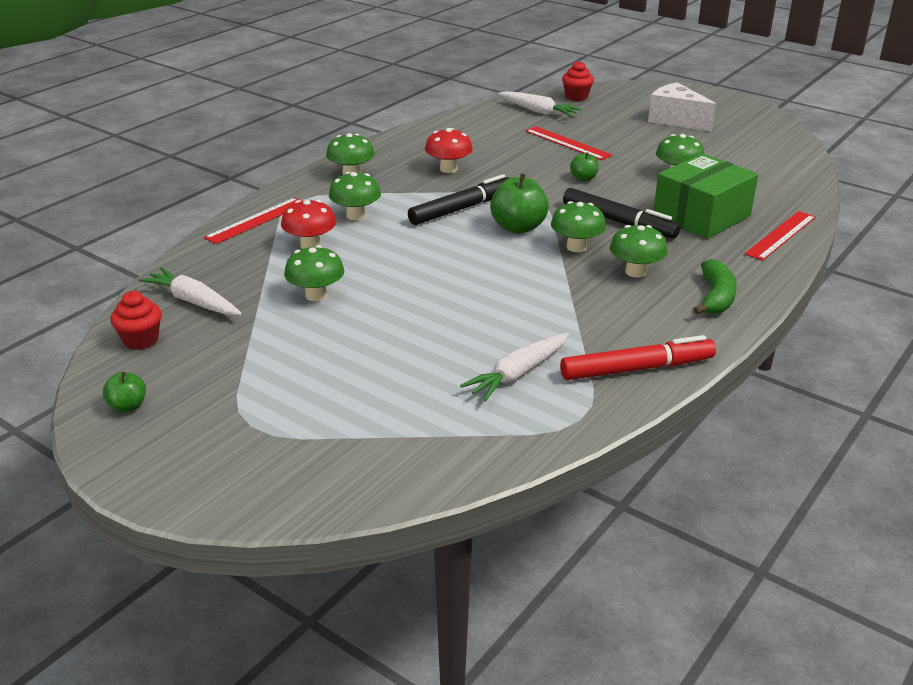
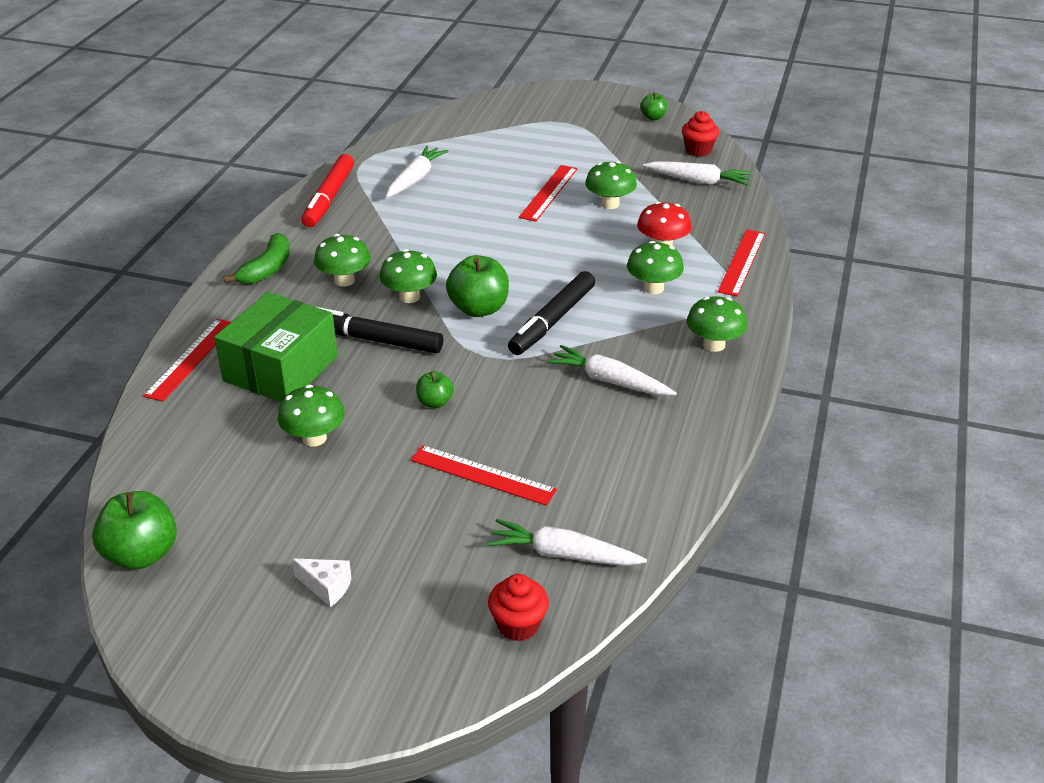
camera: 160 degrees right, 5 degrees up
(369, 321) = (549, 193): none -> red ruler
(448, 169) = (609, 381): red mushroom -> white carrot
(637, 369) = (329, 198): red marker -> red marker turned 45 degrees counterclockwise
(676, 120) = (326, 587): white cheese -> white cheese, size x0.52
(715, 297) = (267, 269): green banana -> green banana turned 150 degrees counterclockwise
(789, 145) = (141, 554): none -> green apple

